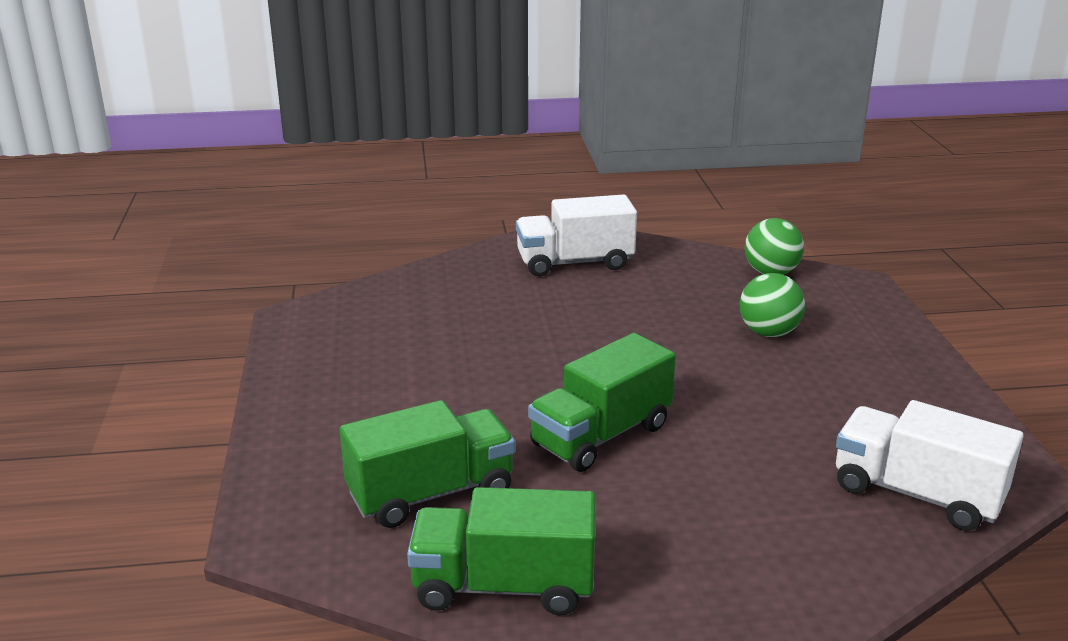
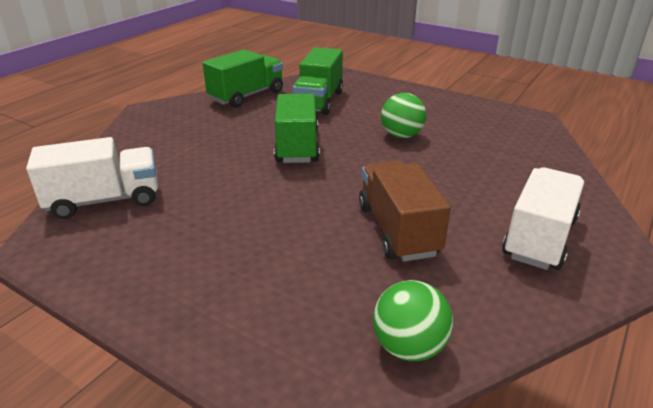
camera: 130 degrees right, 5 degrees up
(661, 315) = (398, 230): none -> brown truck
(768, 333) = (309, 263): green ball -> green ball (401, 135)

